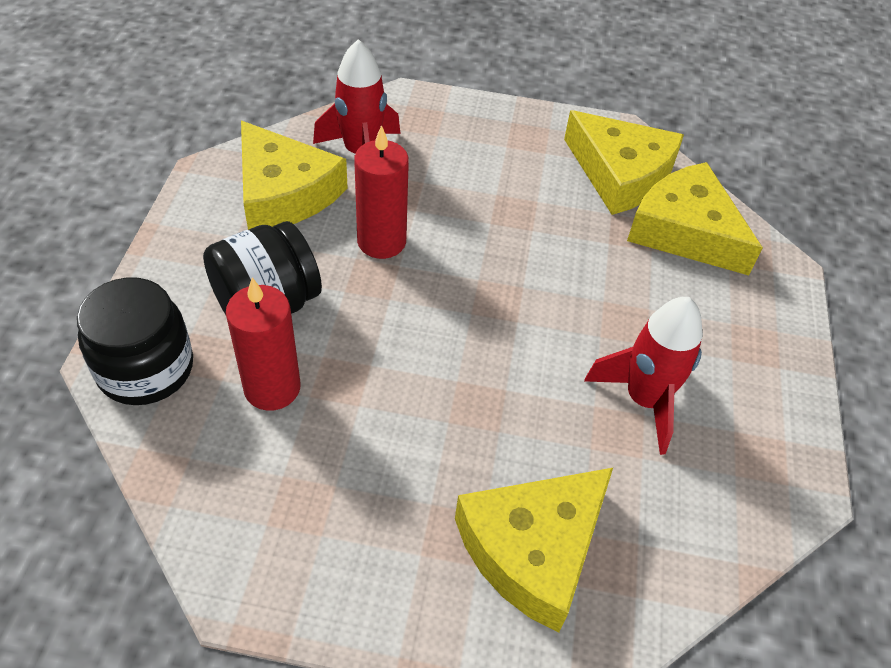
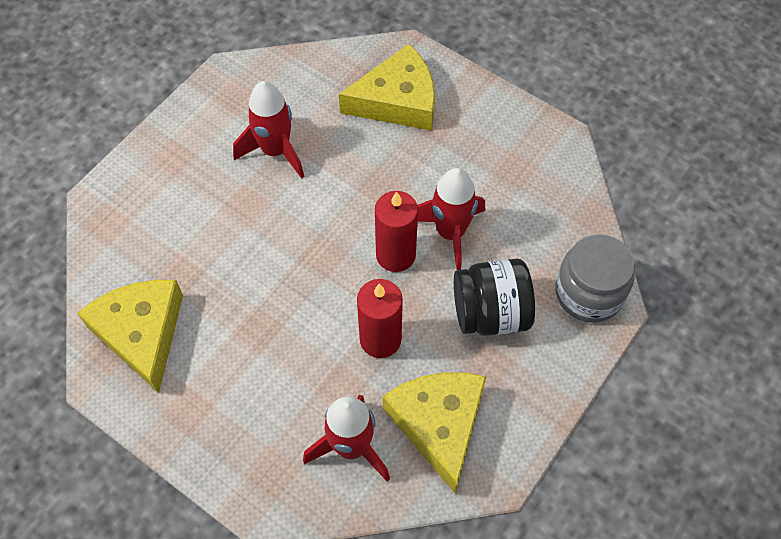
camera: 150 degrees left, 10 degrees up
(145, 368) = (589, 293): black jar -> grey jar
(272, 388) = (508, 247): red candle -> red candle (395, 255)
(356, 378) = (450, 233): none -> red rocket
(685, 231) = (139, 258): yellow cheese -> none

